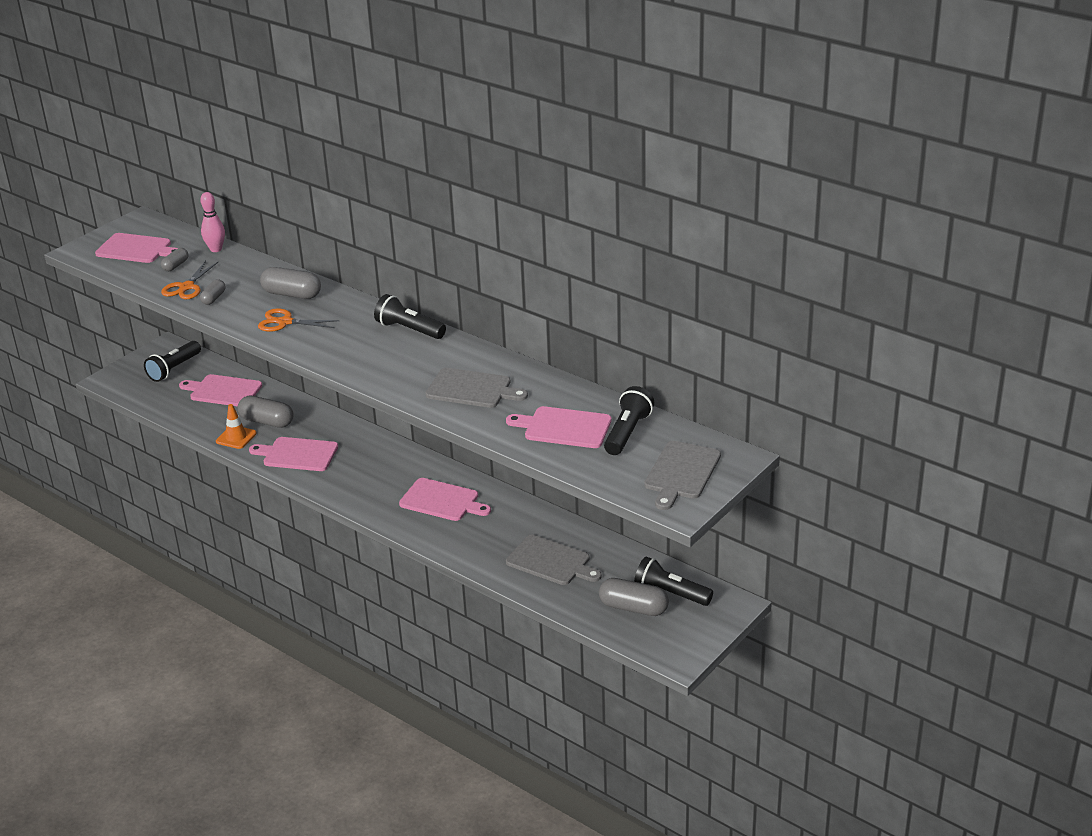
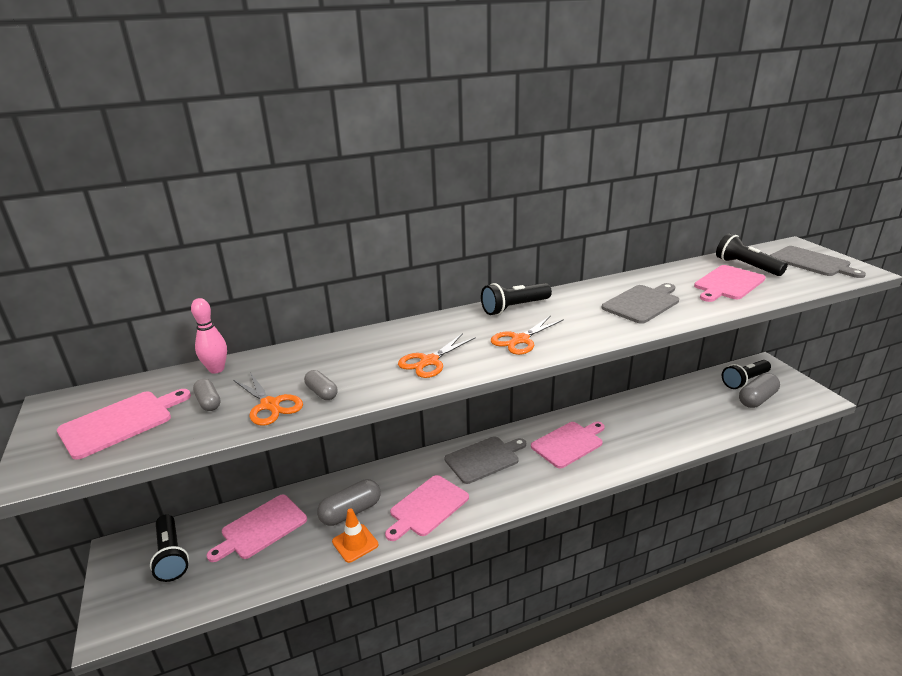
camera: 60 degrees left, 5 degrees down
(292, 294) = (377, 347): grey capsule -> none
(349, 349) = (520, 340): none -> orange scissors
(551, 562) = (684, 416): grey cutting board -> grey cutting board (484, 459)

